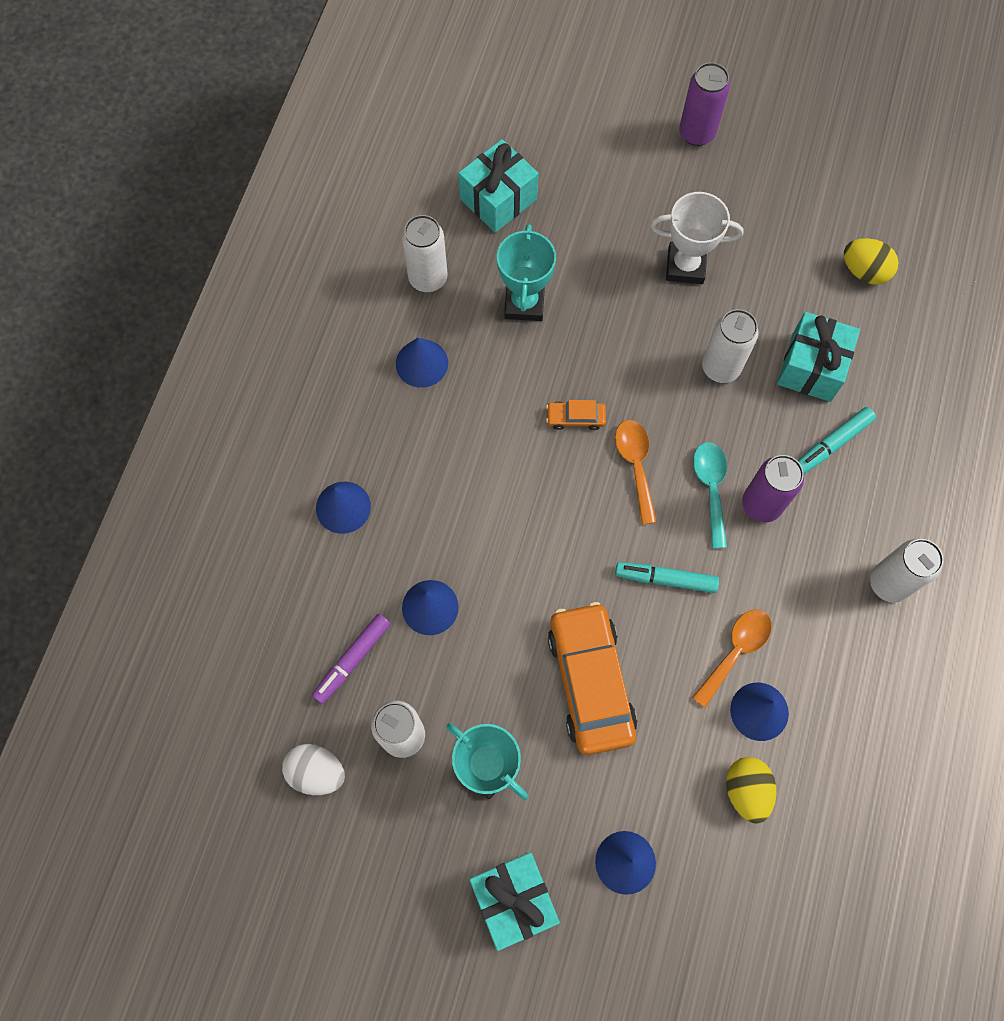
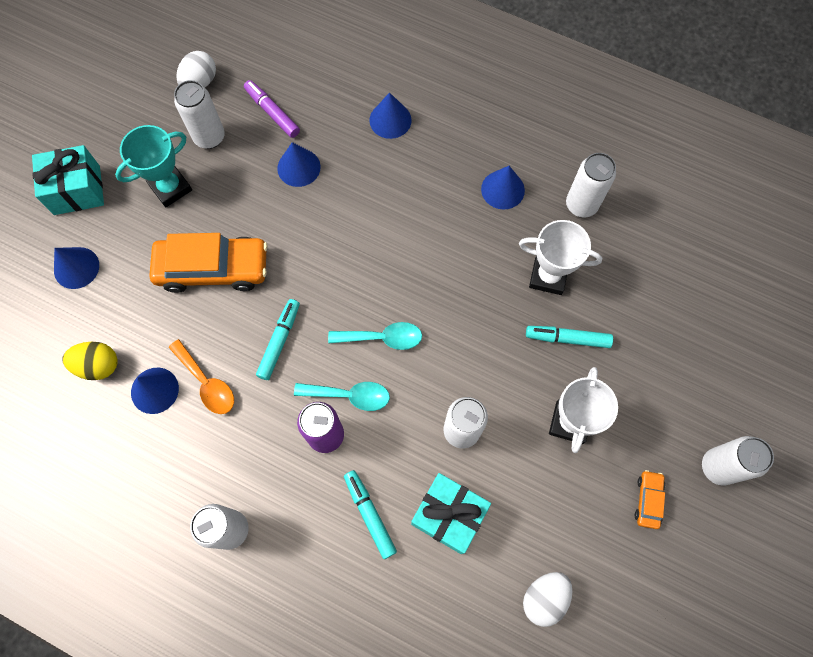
camera: 100 degrees right, 0 degrees up
(498, 199) = (655, 272): turquoise gift -> none
(524, 303) = (548, 276): turquoise trophy -> white trophy
(575, 418) = (434, 298): orange car -> orange car (648, 500)
(593, 277) = (567, 338): none -> turquoise marker
(635, 465) = (382, 338): orange spoon -> turquoise spoon
(696, 133) = (717, 467): purple can -> white can
(864, 271) = (544, 598): yellow egg -> white egg

